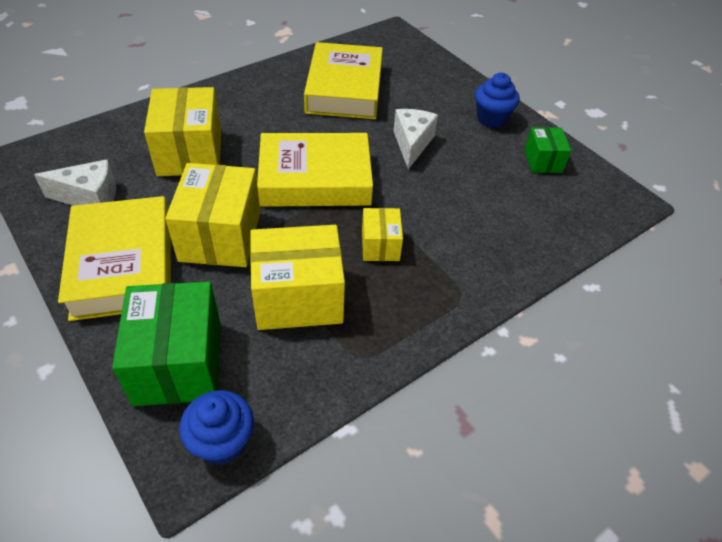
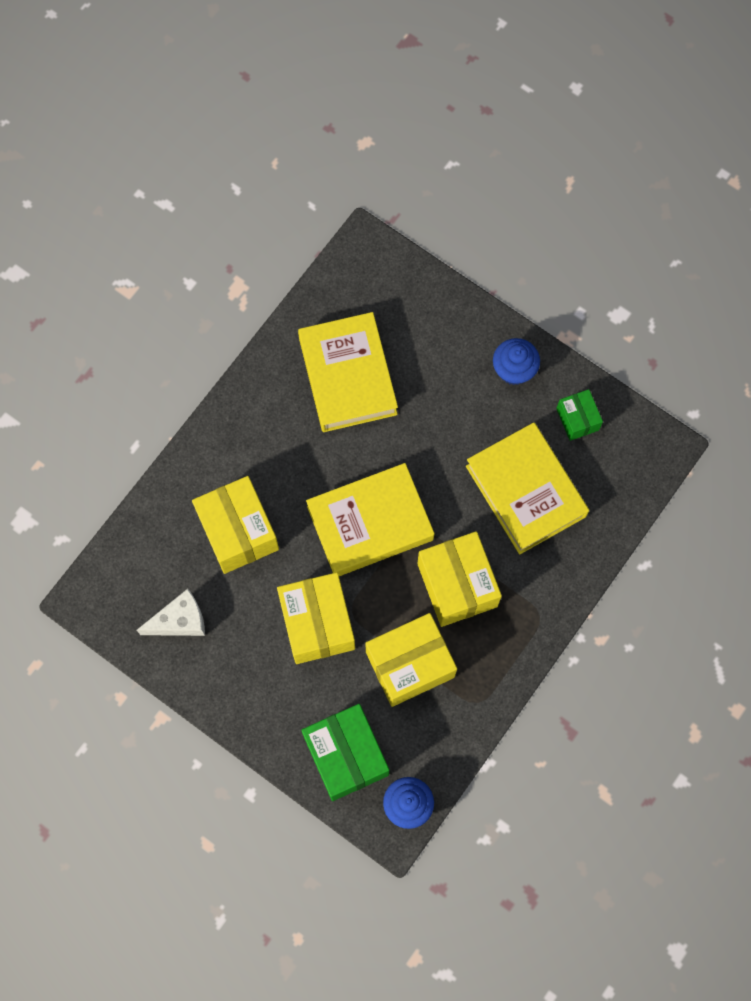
camera: 15 degrees left, 25 degrees up
(123, 264) = (253, 683): yellow book -> yellow book (525, 491)
(380, 245) = (457, 585): yellow box -> yellow box, size x1.85
(412, 144) = (445, 440): white cheese -> none

